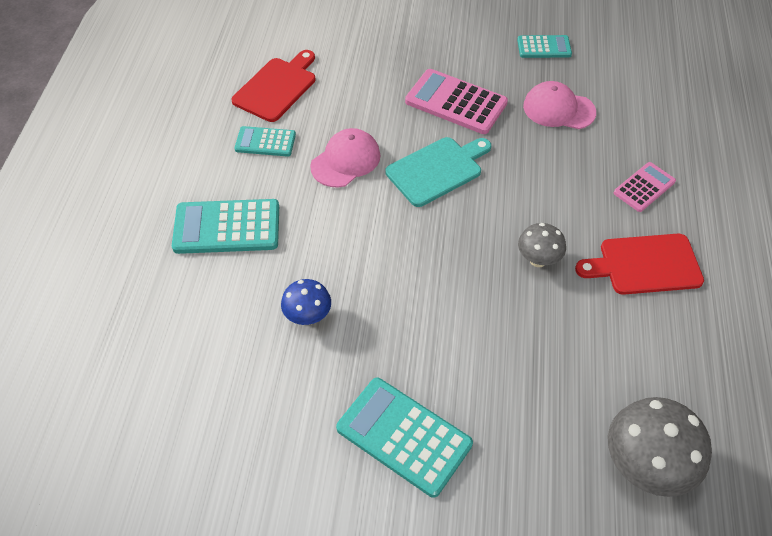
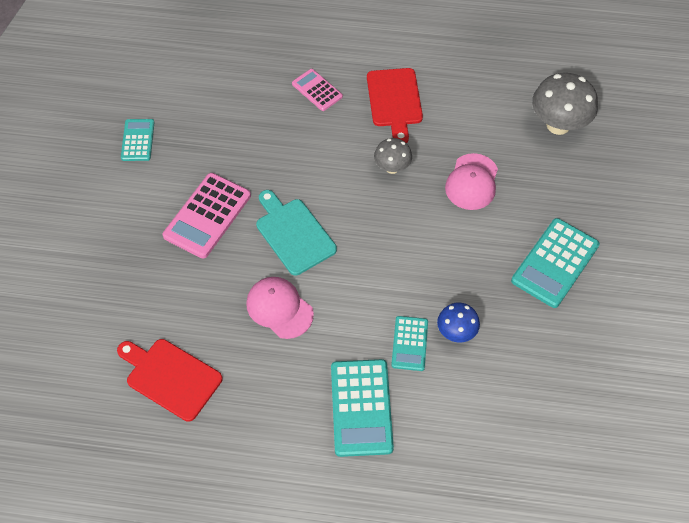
camera: 90 degrees left, 5 degrees up
(265, 142) = (251, 382): turquoise calculator -> turquoise calculator (409, 343)
(558, 109) = (223, 137): pink cap -> pink cap (472, 182)

